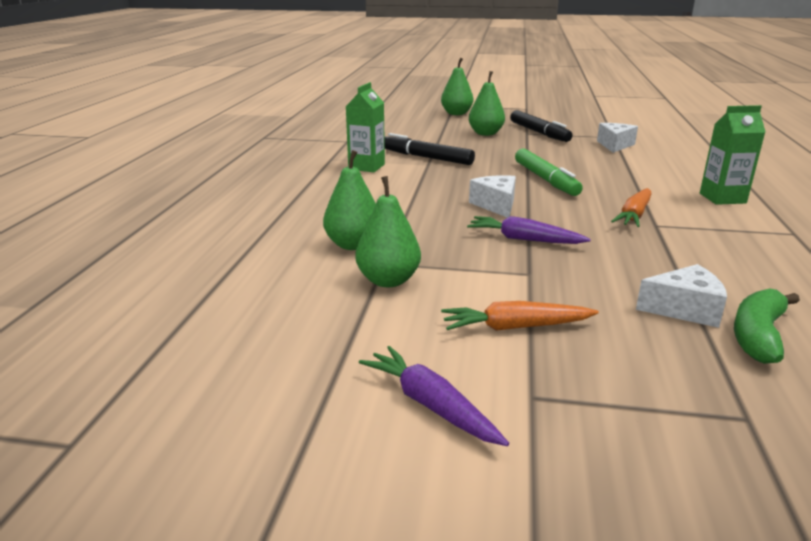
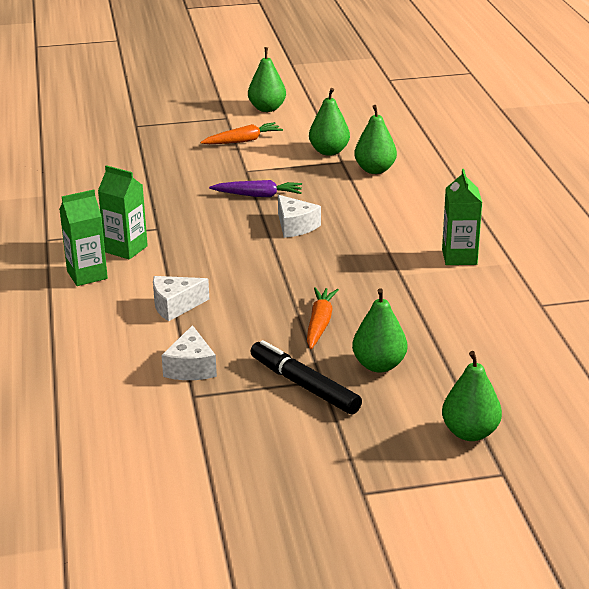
camera: 160 degrees right, 5 degrees up
(426, 157) = (412, 287): black marker -> none
(430, 405) = (267, 109): purple carrot -> green pear
(545, 179) = (262, 272): green marker -> none
(634, 215) = (174, 236): orange carrot -> orange carrot (319, 324)
(684, 309) = (151, 165): white cheese -> white cheese (175, 306)
(688, 212) = (126, 249): none -> green carton
(758, 335) = (115, 158): green banana -> none

